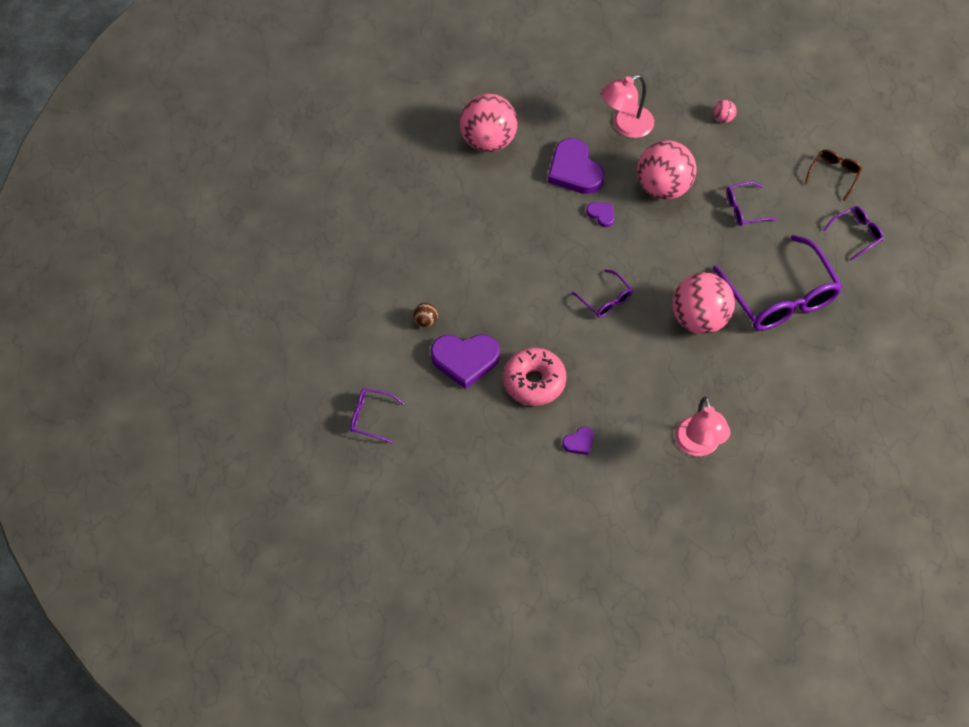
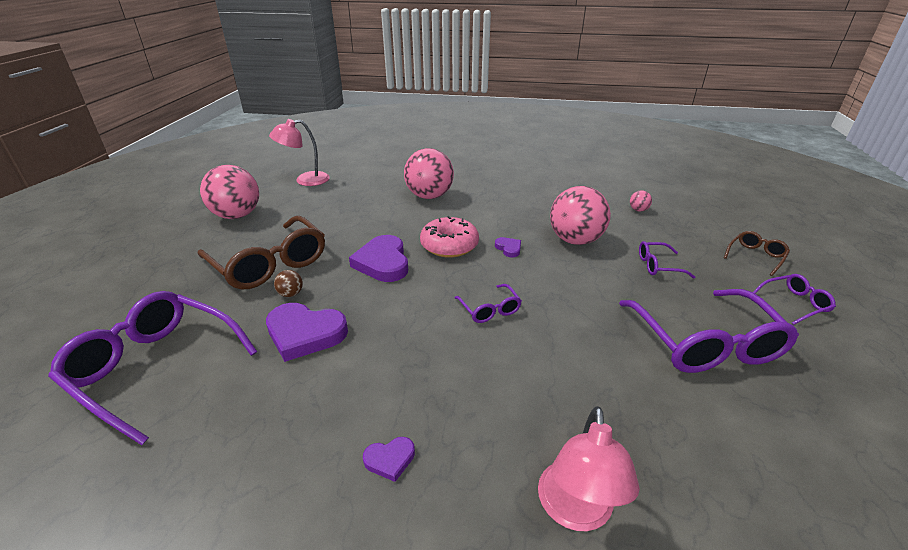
camera: 15 degrees right, 25 degrees down
(371, 417) = (156, 368): purple glasses -> purple glasses, size x2.13
(381, 288) = (270, 264): none -> brown glasses
(534, 381) = (370, 370): pink donut -> pink donut (449, 245)
(574, 170) = (494, 220): purple heart -> purple heart (383, 262)
(626, 126) = (549, 203): pink lamp -> pink lamp (305, 180)
(700, 319) = (598, 346): pink ball -> pink ball (237, 215)

